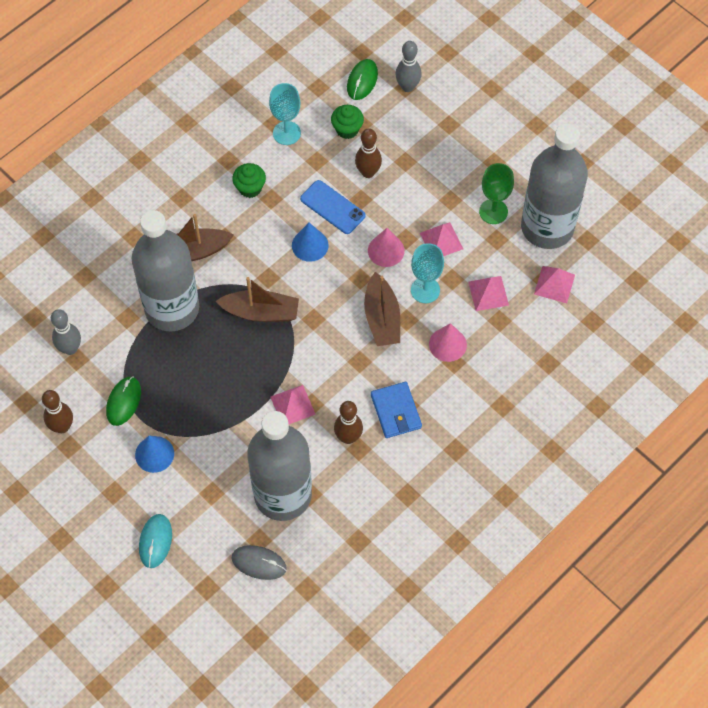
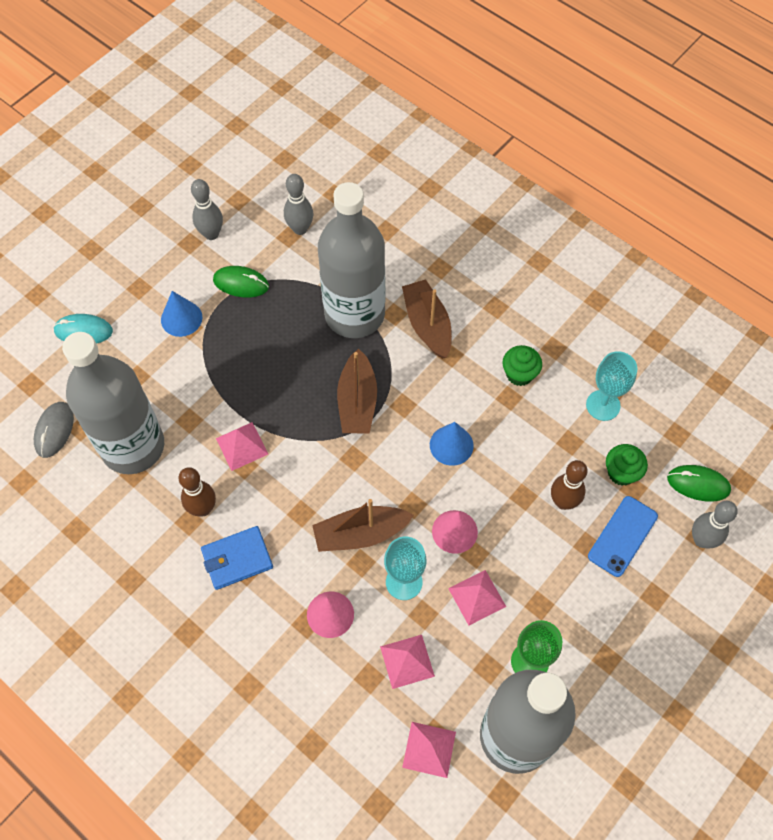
camera: 85 degrees right, 0 degrees up
(62, 427) = (211, 234): brown bowling pin -> grey bowling pin
(332, 207) = (507, 465): blue phone -> blue phone (622, 536)

